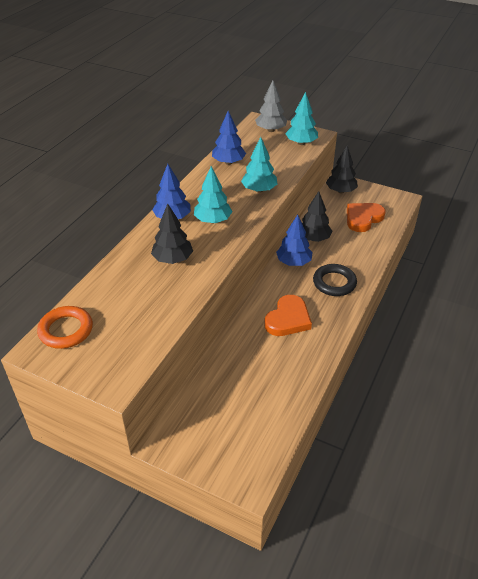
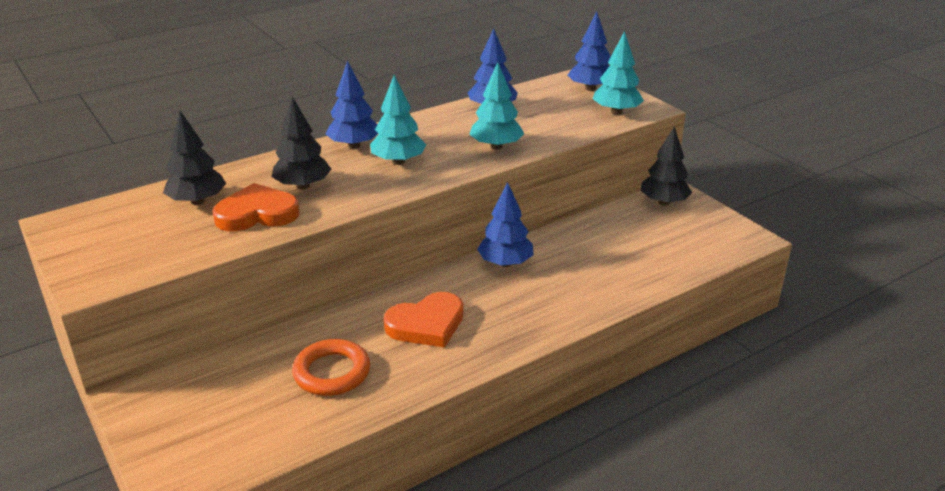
camera: 30 degrees right, 10 degrees down
(66, 330) = (108, 215): orange ring -> orange ring (332, 372)
(271, 130) = (590, 88): grey tree -> blue tree
(313, 238) = (563, 245): black tree -> black tree (197, 201)
(334, 283) = (536, 305): black ring -> none
(363, 218) = (663, 244): orange heart -> orange heart (257, 214)

